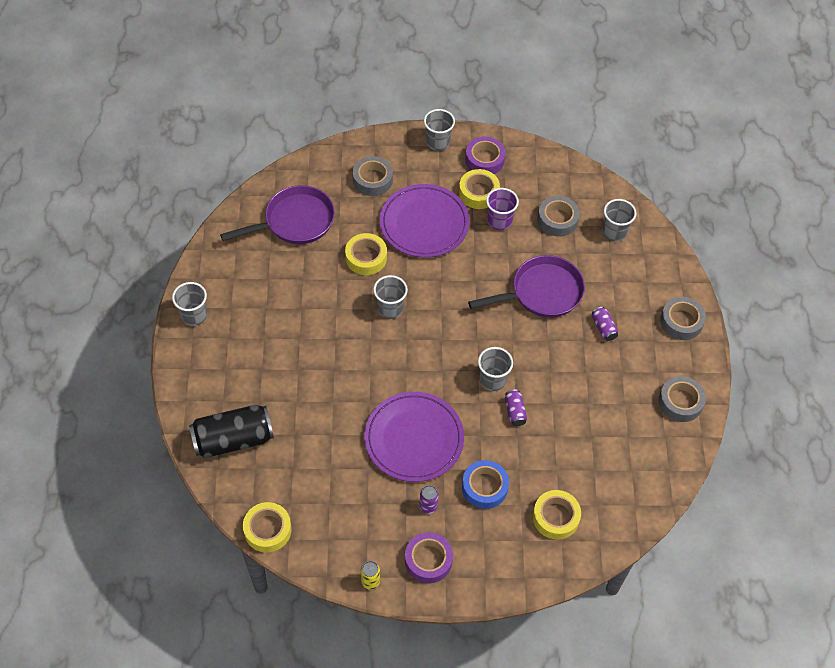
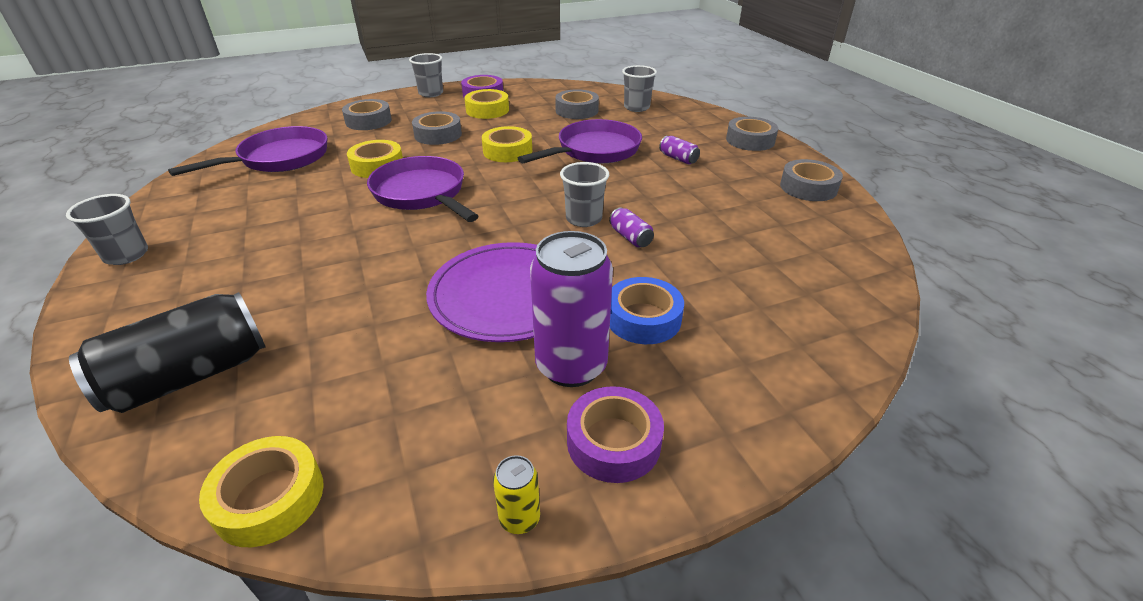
camera: 20 degrees left, 20 degrees down
(390, 308) = (422, 194): grey cup -> purple pan
(424, 223) = (438, 135): purple plate -> grey tape
(428, 506) = (571, 366): purple can -> purple can, size x2.24
(499, 221) = (519, 120): purple cup -> none
(555, 517) = (768, 322): yellow tape -> yellow tape (507, 151)

